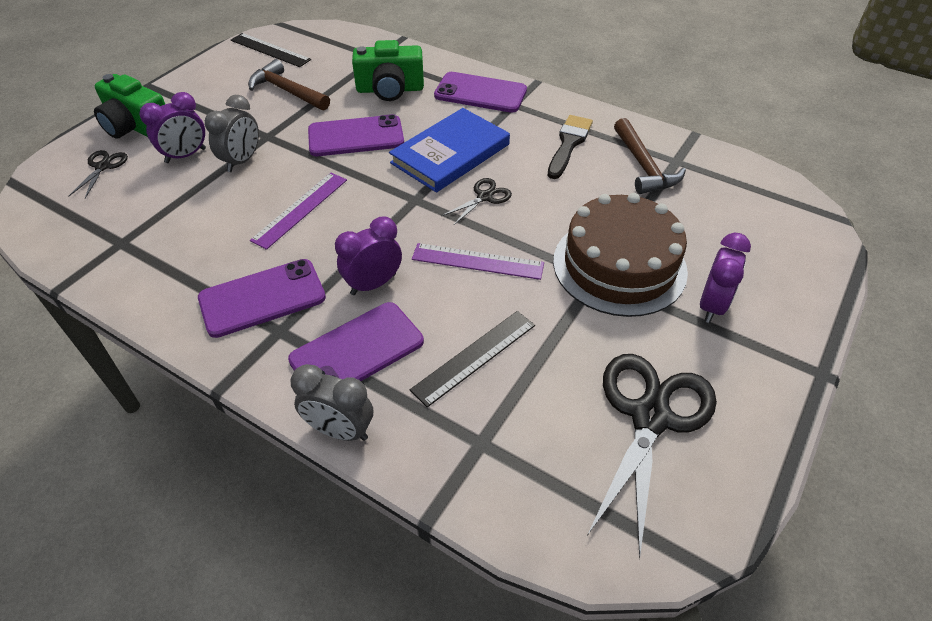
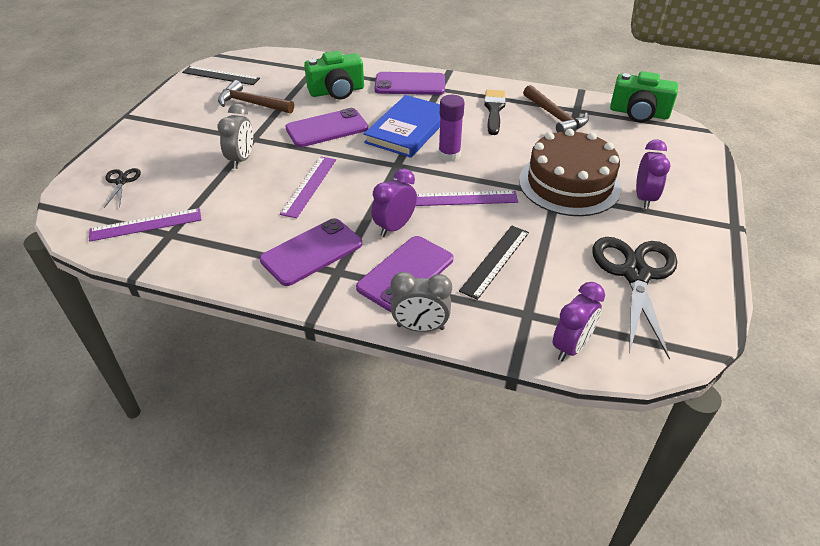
camera: 15 degrees left, 5 degrees down
(102, 226) = (146, 225): none -> purple ruler
(136, 127) = (134, 148): green camera -> green camera (639, 113)
(185, 155) = (191, 163): purple clock -> purple clock (571, 346)
(484, 197) = (449, 155): black scissors -> purple glue stick

